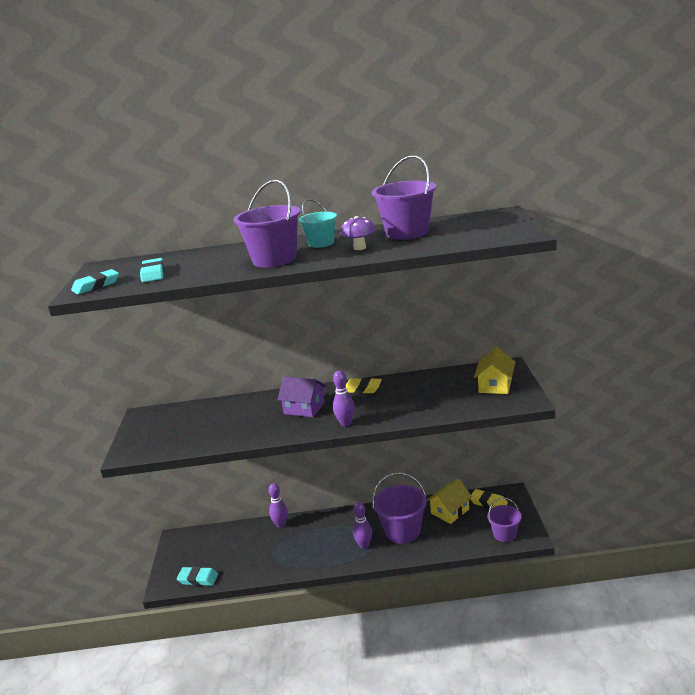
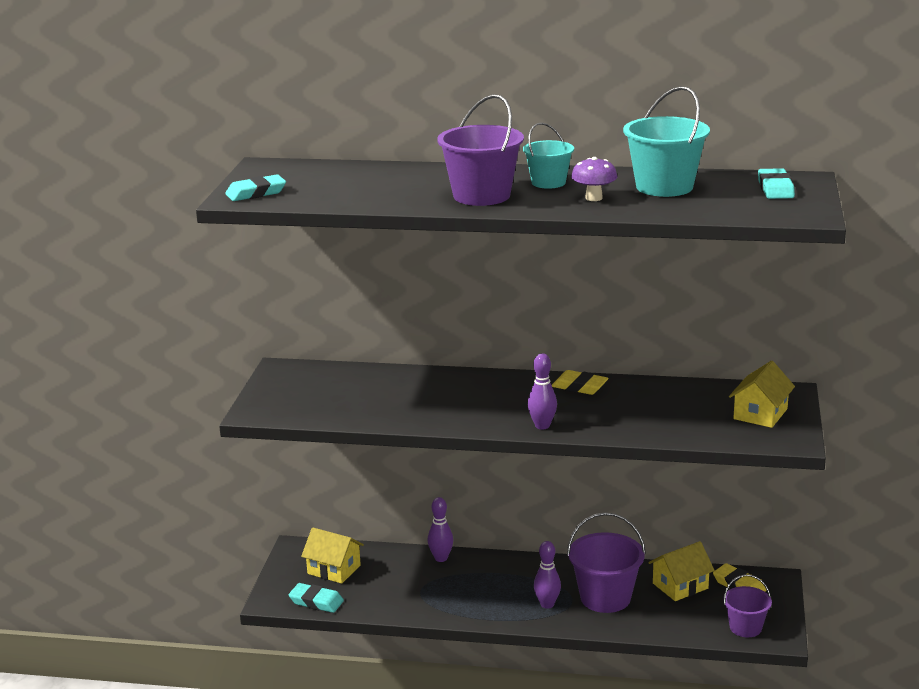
camera: 10 degrees right, 0 degrees up
(153, 274) = (327, 189): turquoise eraser -> turquoise eraser (775, 189)
(206, 549) = (334, 569): none -> yellow house
(304, 408) = (494, 398): purple house -> none
(407, 233) = (664, 187): purple bucket -> turquoise bucket

